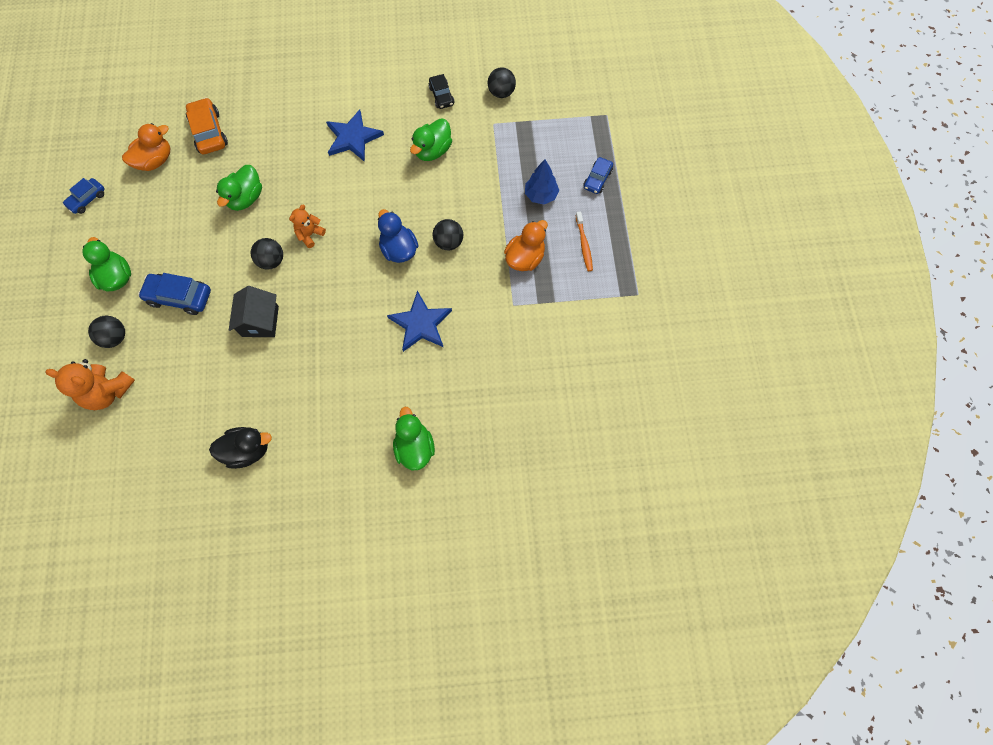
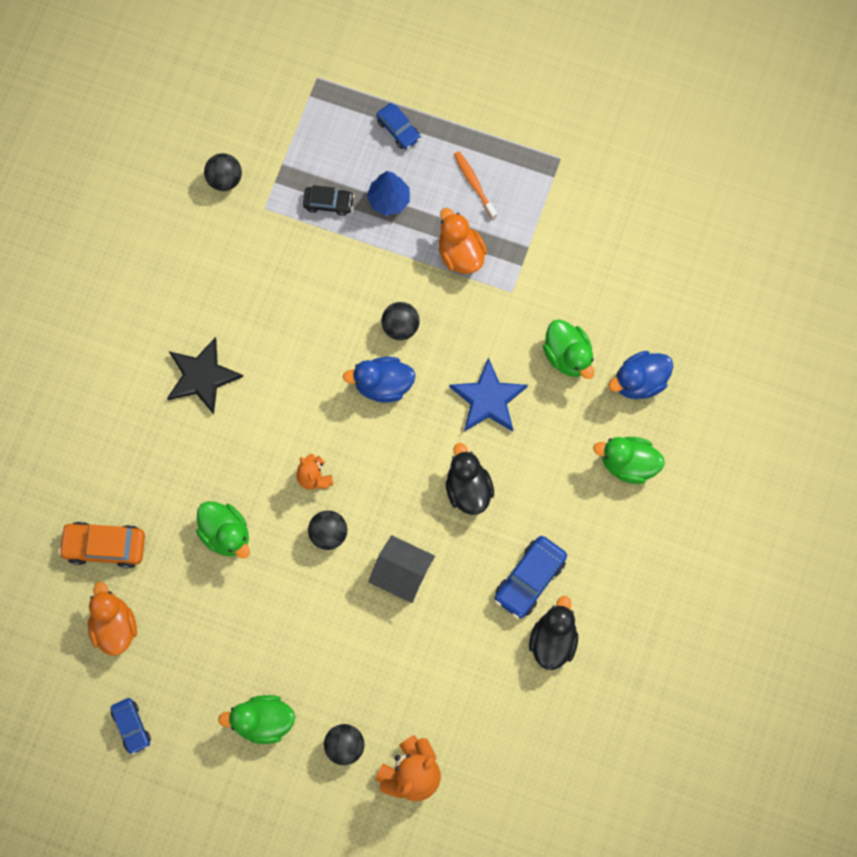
camera: 65 degrees left, 5 degrees up
(179, 297) = (326, 655): blue car -> blue car (529, 579)
(344, 339) = (468, 488): none -> black duck
(353, 138) = (202, 376): blue star -> black star
(433, 151) = (268, 292): green duck -> green duck (568, 356)
(441, 96) = (194, 249): black car -> black car (328, 203)
(486, 427) = (639, 381): none -> blue duck
(584, 244) = (474, 184): orange toothbrush -> orange toothbrush turned 135 degrees counterclockwise

